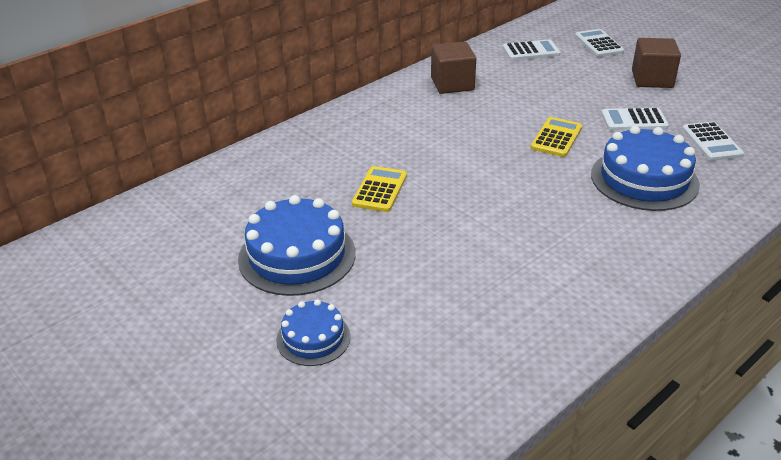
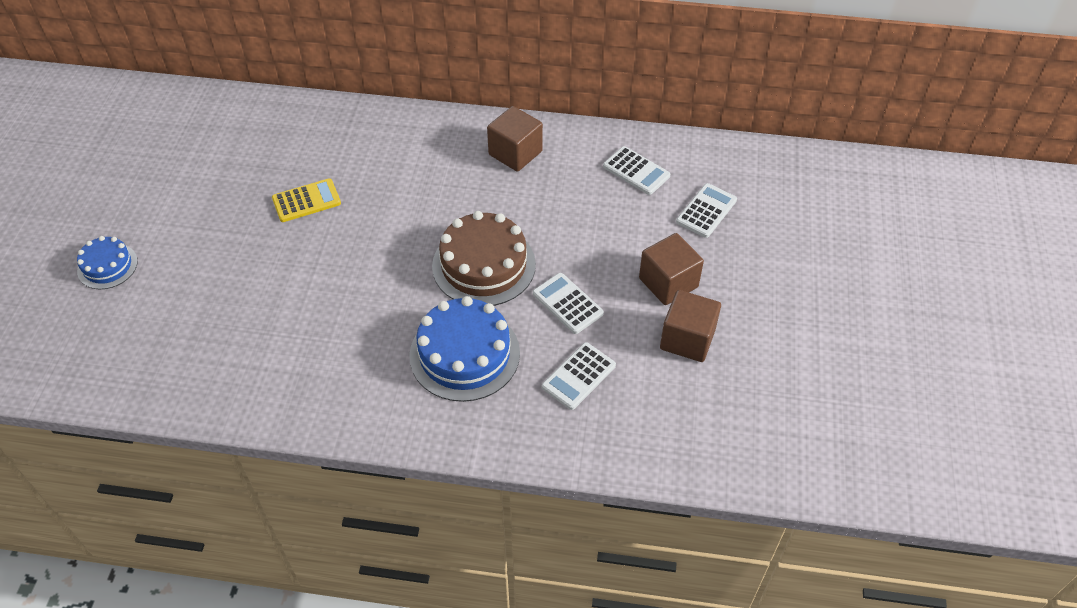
camera: 50 degrees right, 15 degrees up
(297, 256) = (189, 206): blue cake -> none
(556, 138) = (484, 265): yellow calculator -> brown cake
(712, 92) = (687, 339): none -> brown cube

